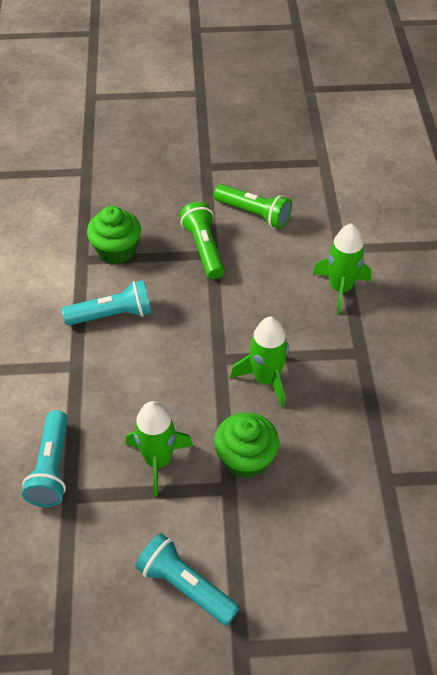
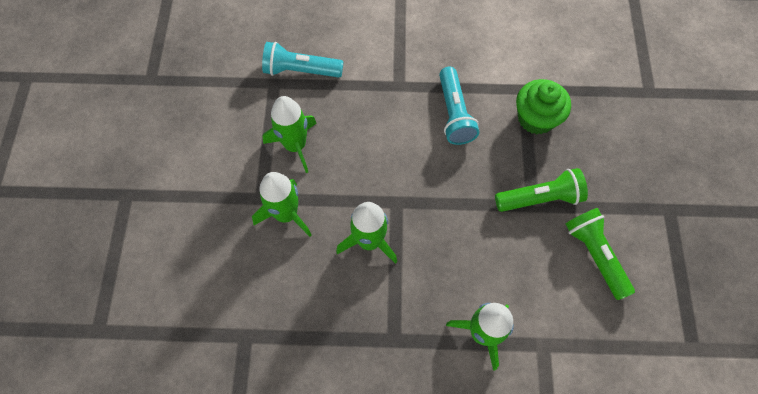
camera: 95 degrees right, 15 degrees up
(185, 586) = (183, 159): turquoise flashlight -> none
(245, 459) = (286, 214): green cupcake -> green rocket
(254, 214) = (594, 255): green flashlight -> green flashlight turned 120 degrees clockwise

